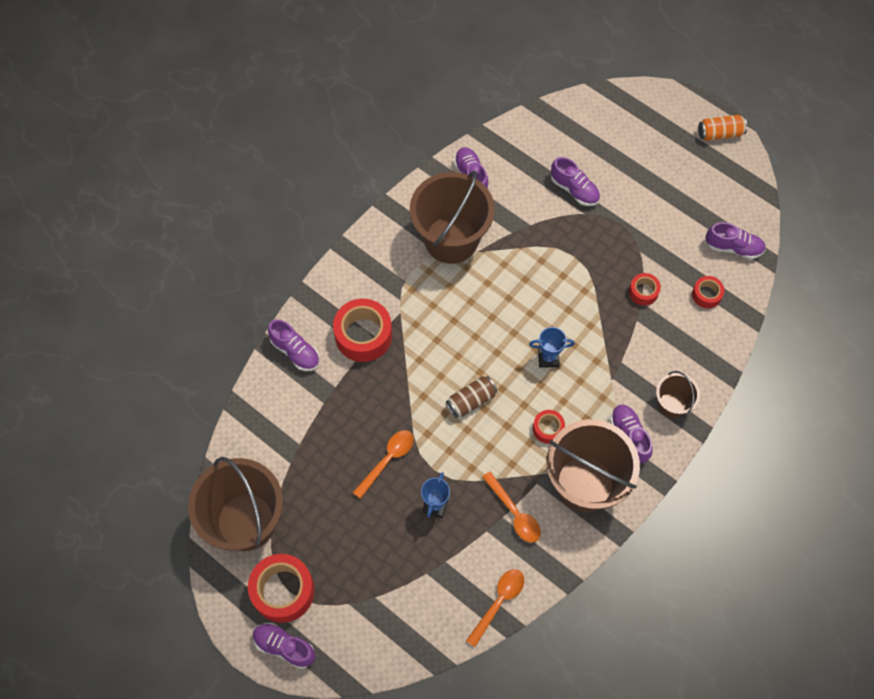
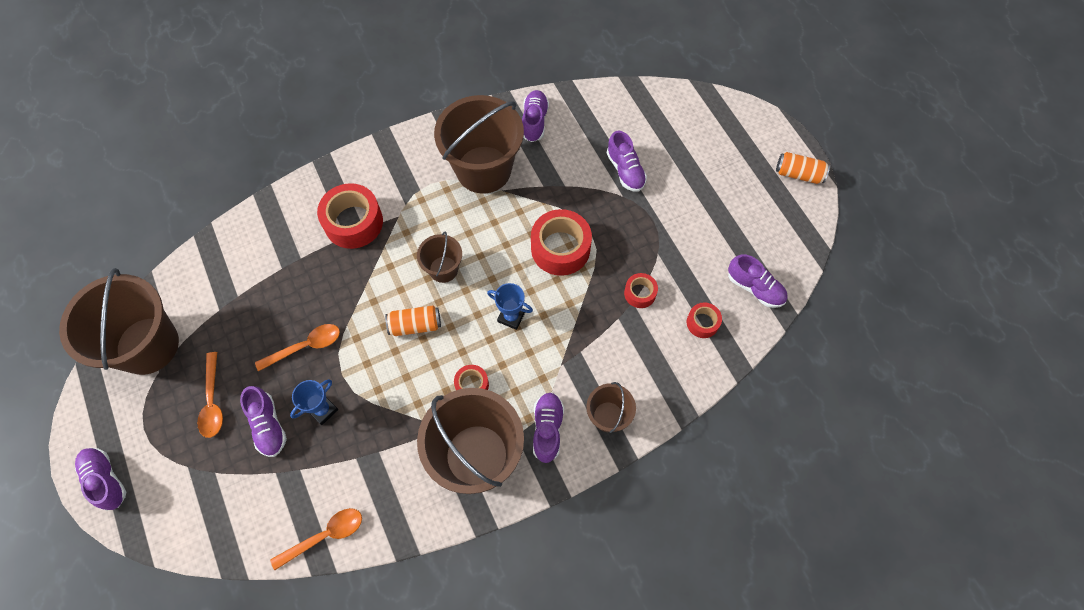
camera: 25 degrees right, 0 degrees up
(283, 591) = (138, 426): red tape -> red tape (560, 248)
(295, 351) = (285, 211): purple shoe -> purple shoe (268, 426)
(467, 342) = (443, 269): none -> brown bucket
(471, 400) = (415, 325): brown can -> orange can
(514, 513) = (392, 453): orange spoon -> orange spoon (213, 401)

